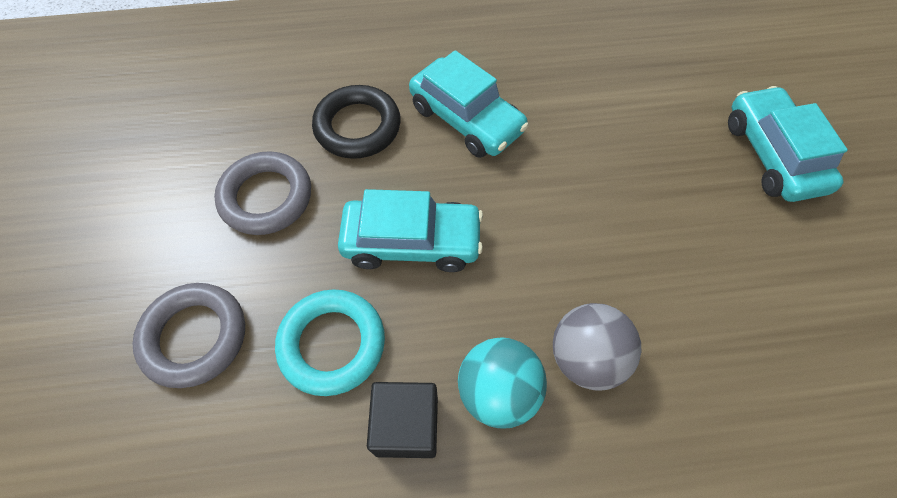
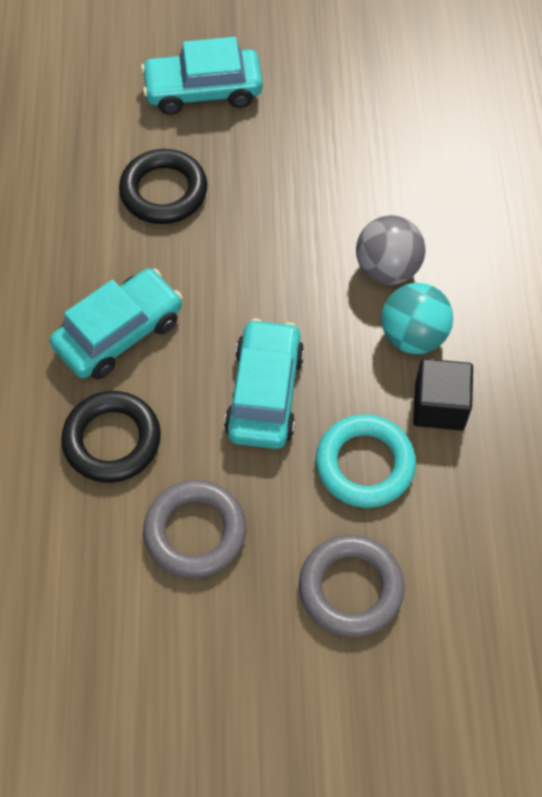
camera: 85 degrees left, 0 degrees up
(632, 135) = (164, 191): none -> black ring

